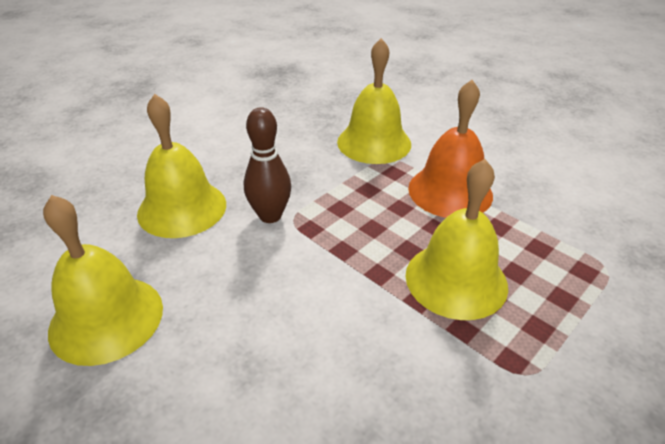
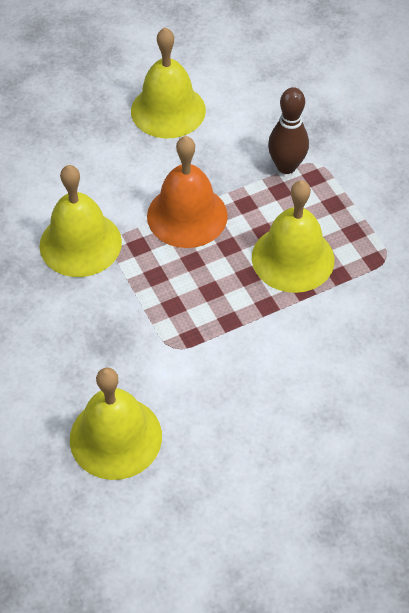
camera: 70 degrees left, 15 degrees up
(106, 318) = (244, 512): yellow bell -> yellow bell (168, 110)
(270, 216) = (160, 364): brown bowling pin -> brown bowling pin (286, 166)

